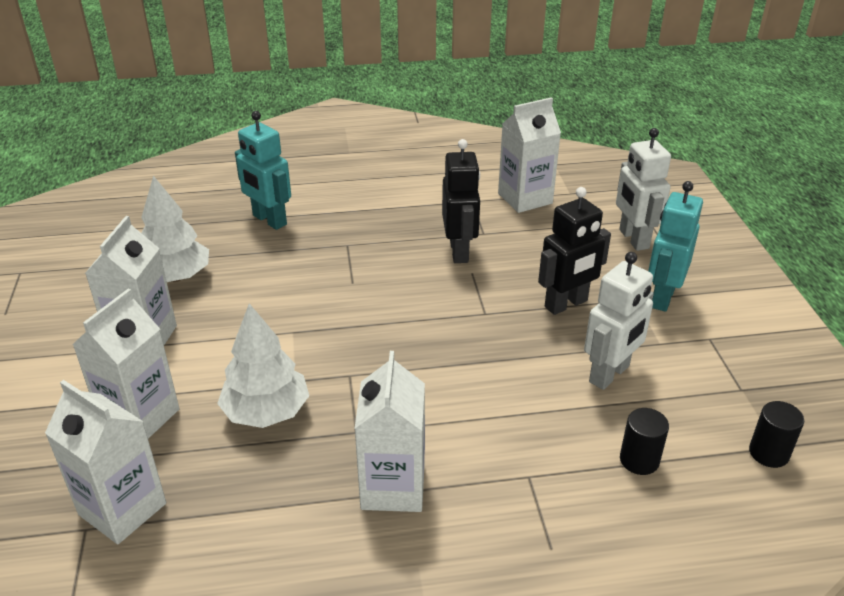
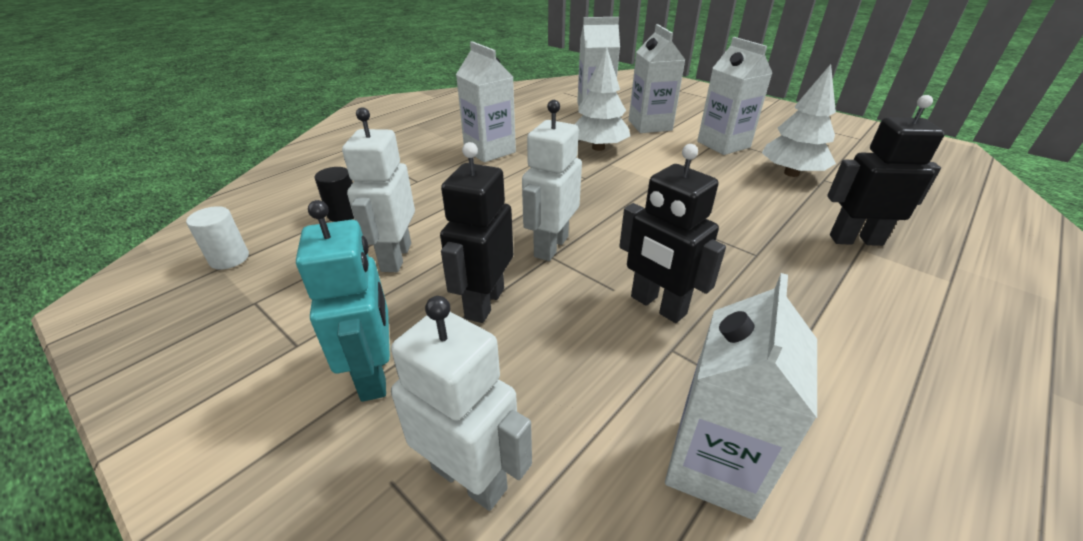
camera: 140 degrees right, 0 degrees up
(269, 220) = (855, 240): turquoise robot -> black robot
(476, 320) = (550, 246): none -> white robot
(768, 453) = (229, 259): black cylinder -> white cylinder

